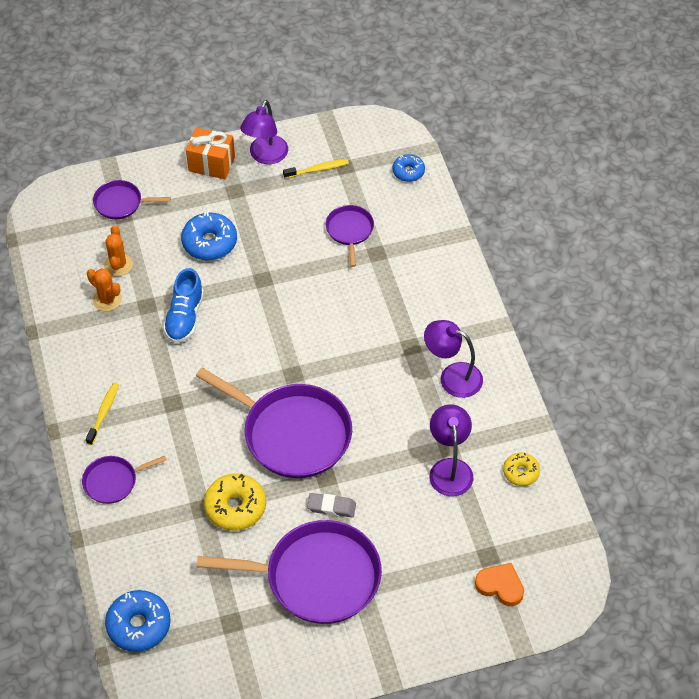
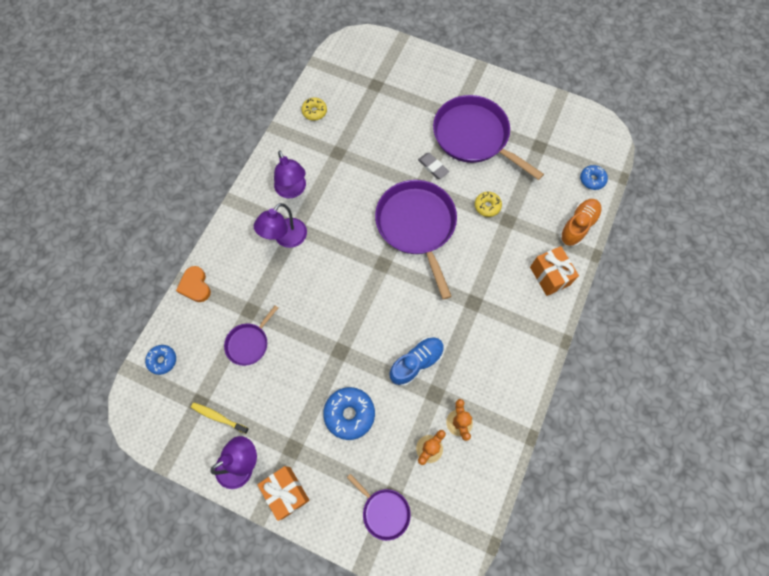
camera: 140 degrees left, 15 degrees up
(103, 413) = (523, 330): yellow toothbrush -> none
(113, 481) = (549, 276): purple pan -> orange gift
(119, 557) = (578, 226): none -> orange shoe
(139, 625) = (592, 180): blue donut -> blue donut, size x0.60
(235, 507) = (487, 206): yellow donut -> yellow donut, size x0.60
(449, 468) = (349, 141): purple lamp -> purple lamp (286, 238)
(500, 586) = (384, 68): orange heart -> orange heart (195, 286)

